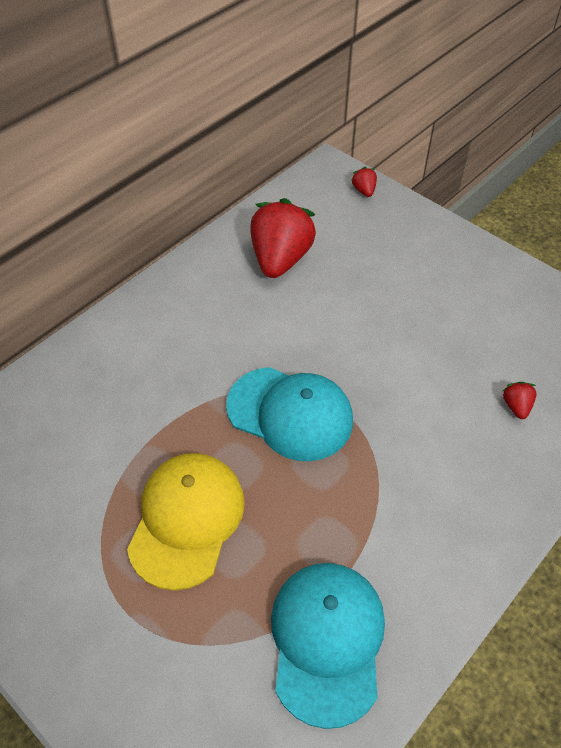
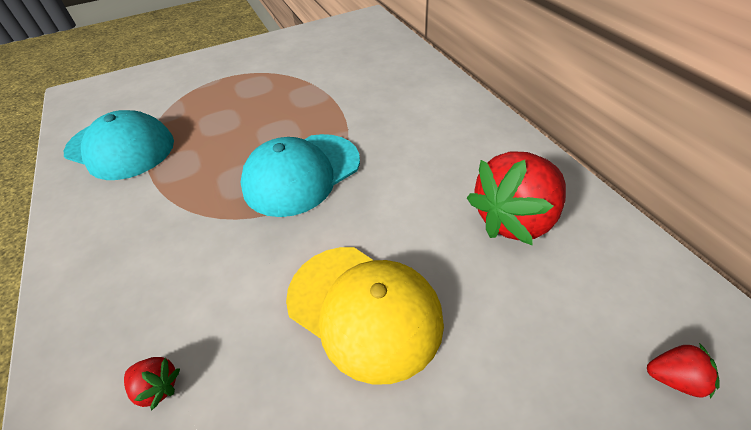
camera: 115 degrees right, 5 degrees down
(187, 520) = (257, 105): yellow cap -> yellow cap (364, 309)
(280, 259) = (514, 219): red strawberry -> red strawberry turned 105 degrees clockwise

